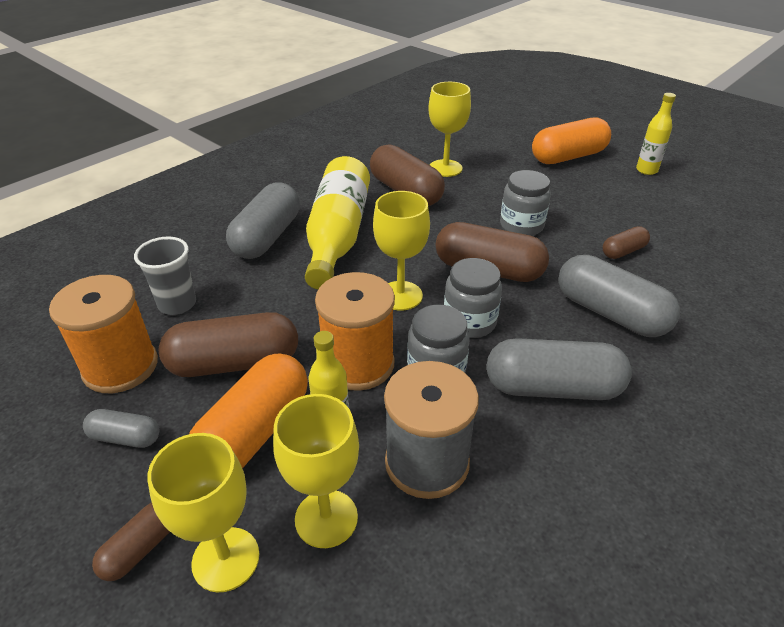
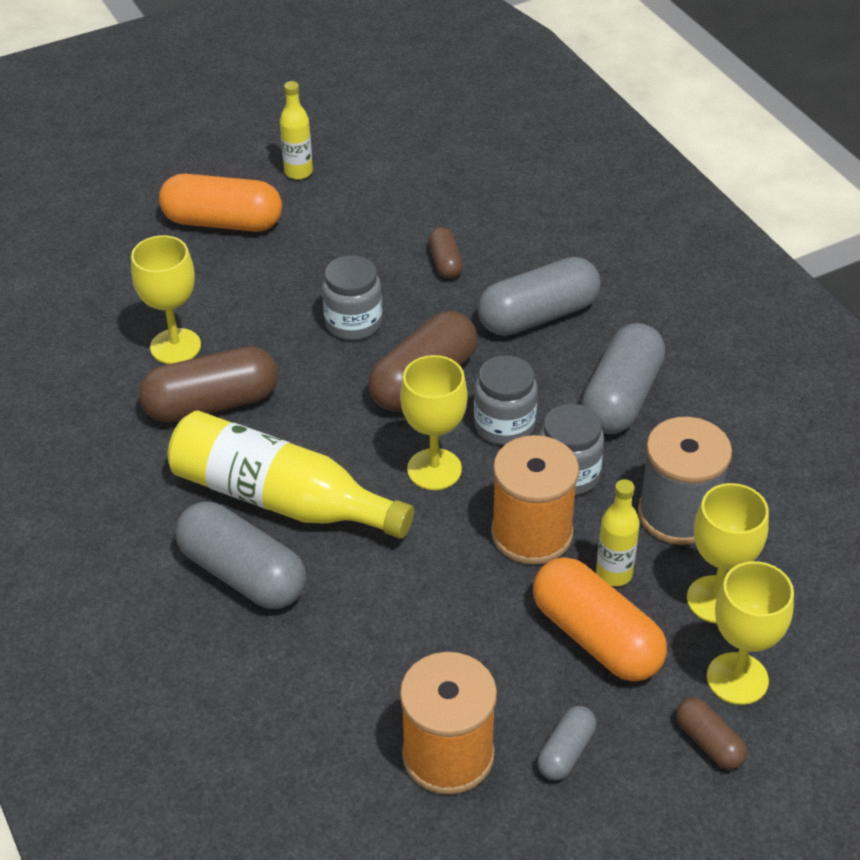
camera: 70 degrees left, 5 degrees up
(177, 304) = (349, 689): grey cup -> none
(234, 363) = (487, 642): brown capsule -> none
(568, 157) = (223, 222): orange capsule -> orange capsule turned 75 degrees counterclockwise

